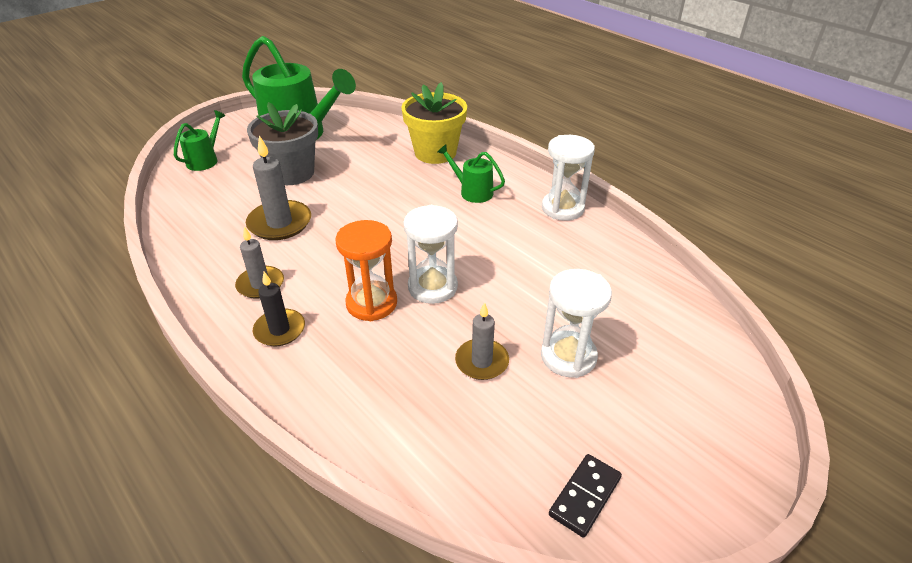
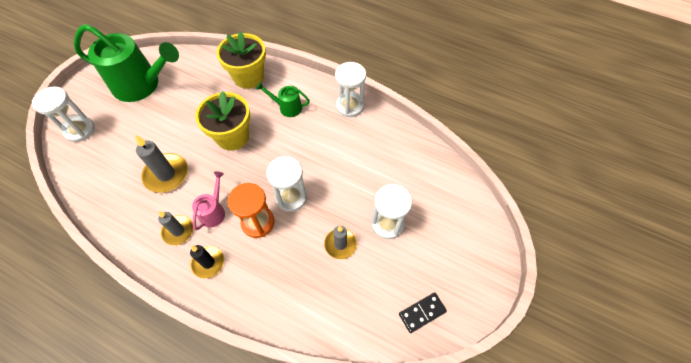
camera: 20 degrees left, 20 degrees up
(205, 160) = (80, 130): green watering can -> white hourglass
(292, 173) = (153, 125): grey flower pot -> none
(318, 275) = (214, 211): none -> pink watering can
(384, 205) = (232, 137): none -> yellow flower pot
(584, 496) = (422, 312): black domino -> black domino turned 45 degrees clockwise

